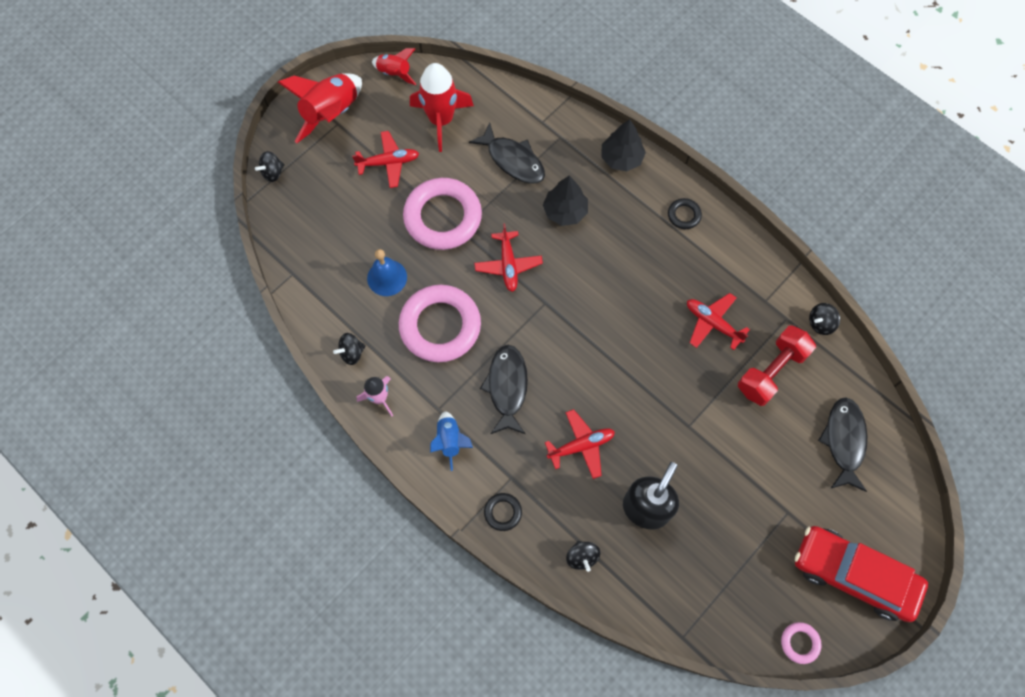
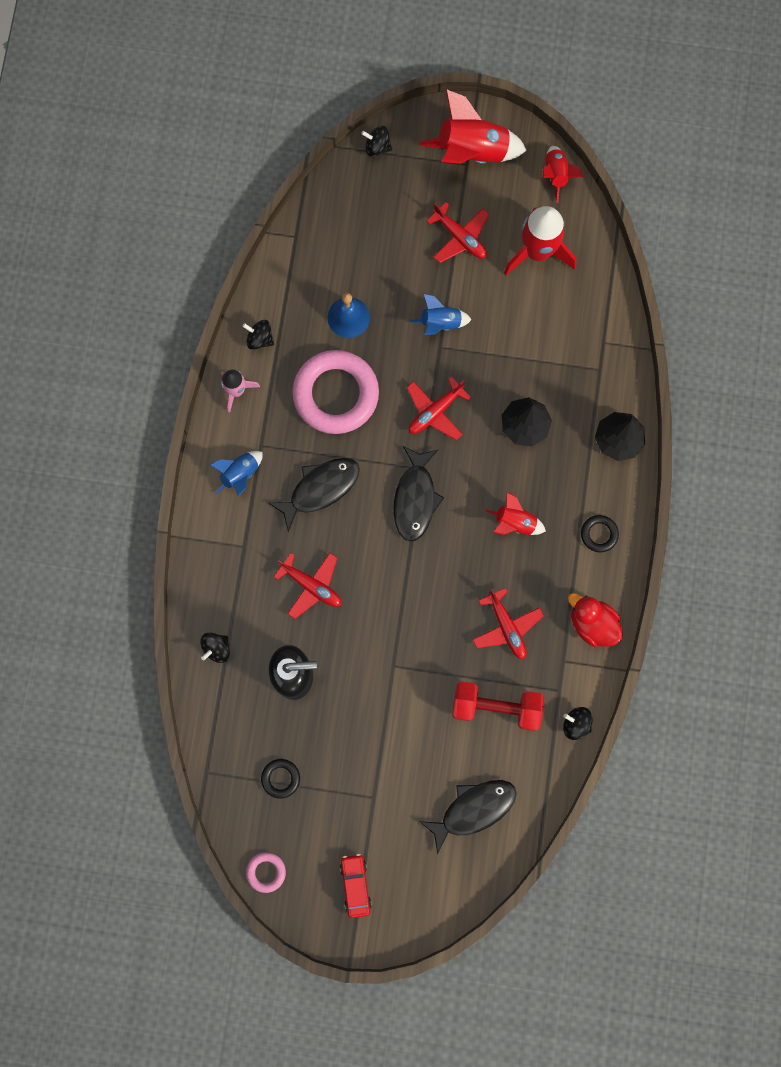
camera: 55 degrees right, 10 degrees up
(443, 217) = (440, 323): pink ring -> blue rocket
(503, 512) = (210, 559): black ring -> black ring (280, 778)
(513, 160) = (543, 344): black fish -> black fish (415, 498)
(635, 266) = (515, 522): none -> red rocket
(712, 323) = (506, 627): red plane -> red plane turned 150 degrees clockwise
(749, 263) = (592, 623): none -> red duck
(853, 575) = (355, 885): red car -> red car, size x0.47

